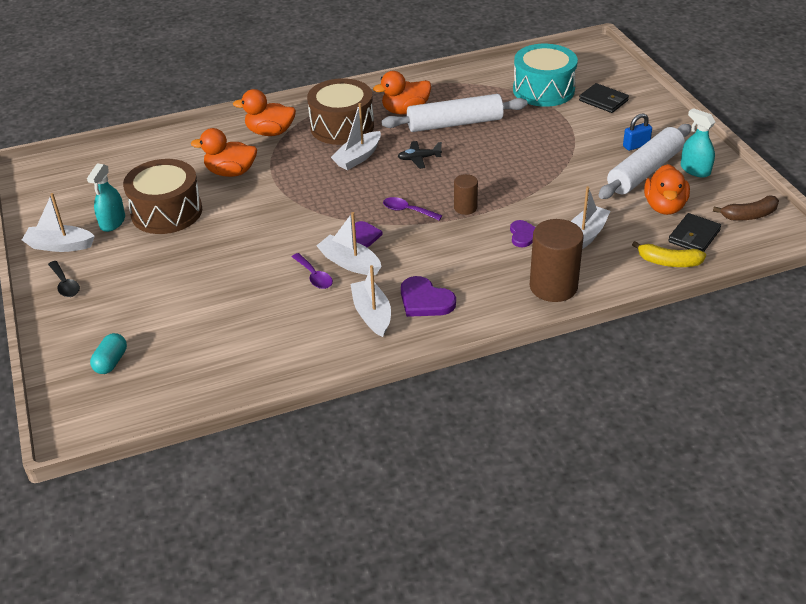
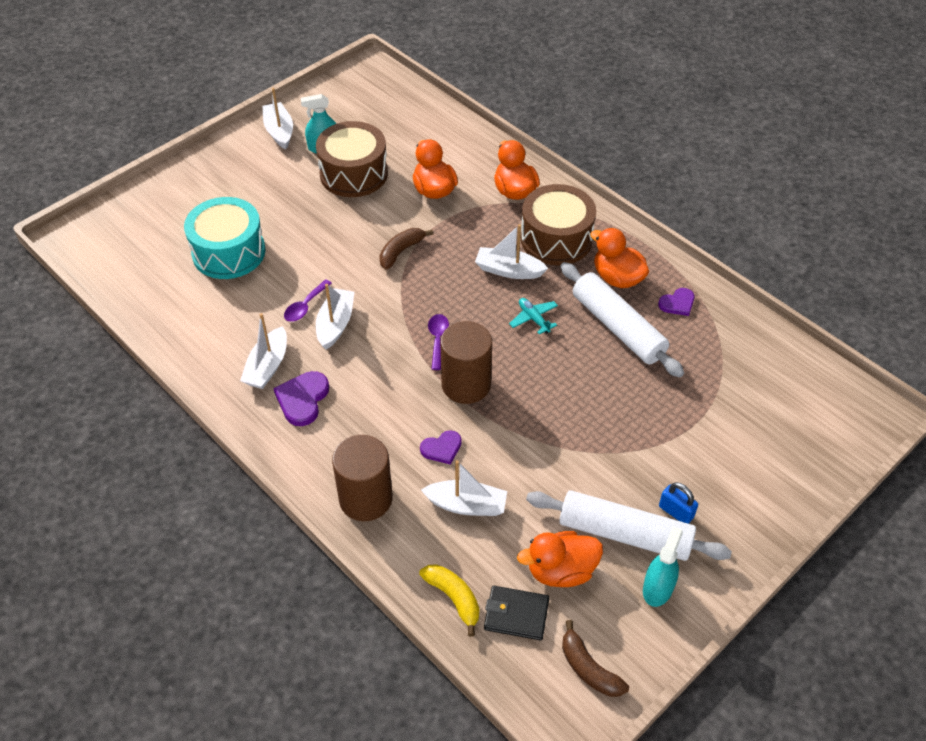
camera: 65 degrees right, 10 degrees up
(65, 284) = (232, 157): black spoon -> none
(111, 362) = (150, 223): turquoise capsule -> none
(291, 207) = (401, 251): none -> brown banana
(364, 236) = (381, 320): purple heart -> purple heart (677, 303)
(372, 314) = (267, 366): white boat -> white boat turned 150 degrees clockwise
(419, 158) = (533, 319): black plane -> turquoise plane
(465, 208) = (466, 384): brown cylinder -> brown cylinder, size x1.87
(543, 90) = (742, 387): turquoise drum -> turquoise drum (229, 252)
(603, 101) = (757, 453): black wallet -> none
(668, 262) = (454, 598): yellow banana -> yellow banana turned 150 degrees clockwise

